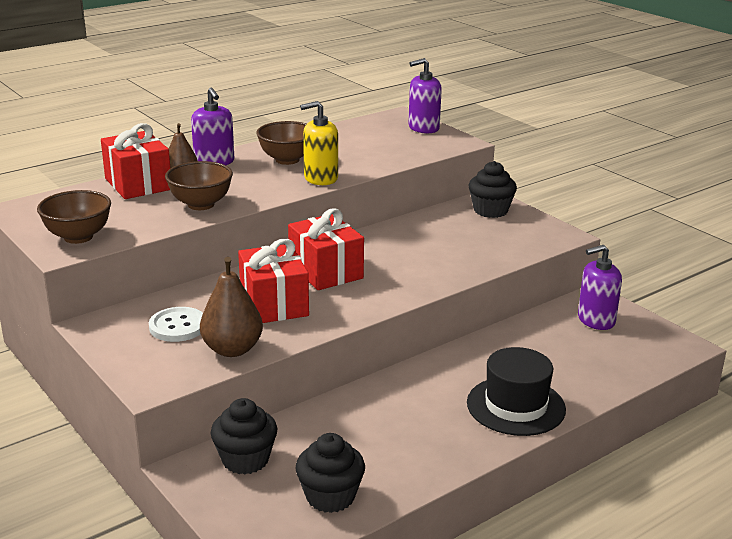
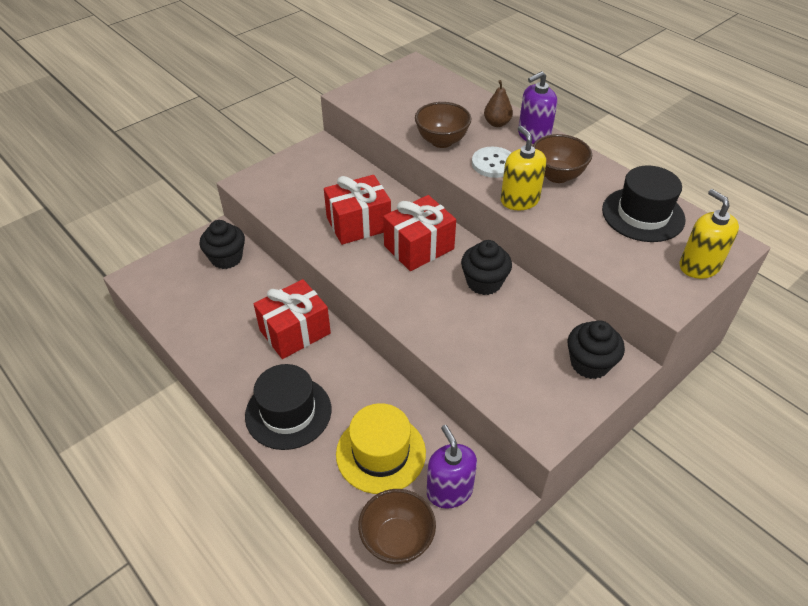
camera: 85 degrees right, 20 degrees up
(78, 237) = (373, 97): brown bowl -> brown bowl (397, 540)
(138, 184) = (473, 105): red gift -> red gift (295, 332)
(178, 326) = (321, 182): white button -> white button (493, 164)
(232, 349) = (291, 211): brown pear -> none
(330, 496) = (183, 303): black cupcake -> black cupcake (484, 282)
(355, 136) = (643, 214): none -> black hat
(423, 128) = (699, 266): purple soap dispenser -> yellow soap dispenser
(561, 352) = (381, 453): none -> yellow hat

